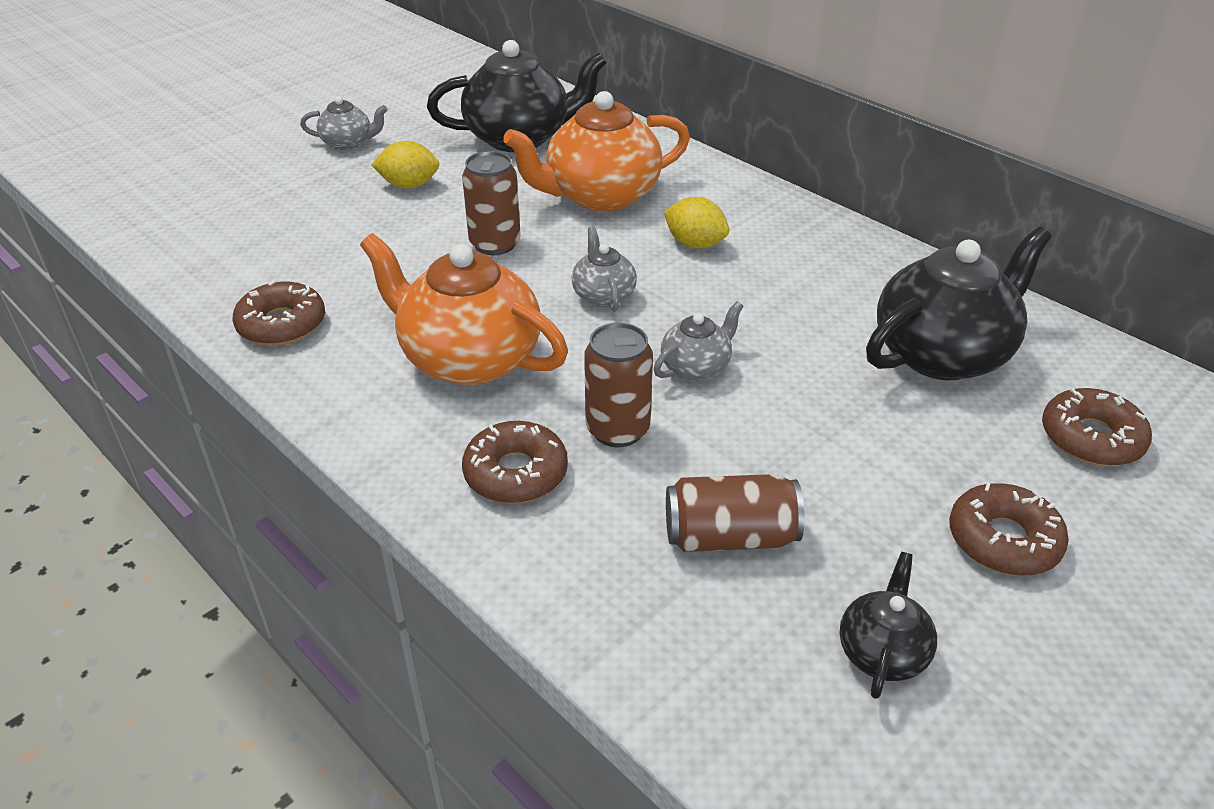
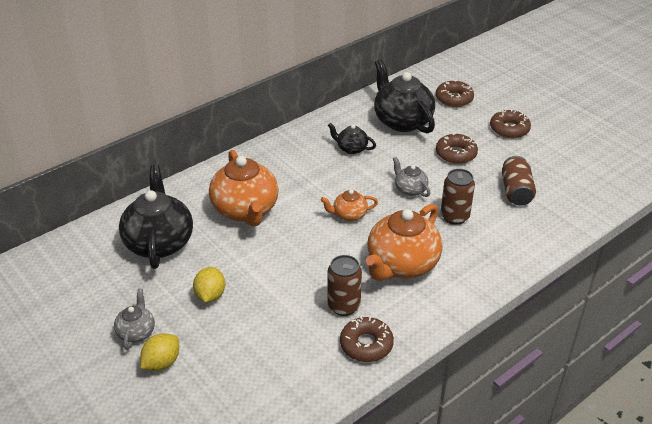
camera: 85 degrees left, 0 degrees up
(495, 244) = (291, 255): brown can -> brown can (343, 306)
(516, 473) = (485, 249): brown donut -> brown donut (456, 154)
(603, 295) = (349, 215): grey teapot -> orange teapot
(695, 244) = (304, 180): yellow lemon -> yellow lemon (162, 363)
(882, 652) = (564, 164): black teapot -> black teapot (351, 148)

